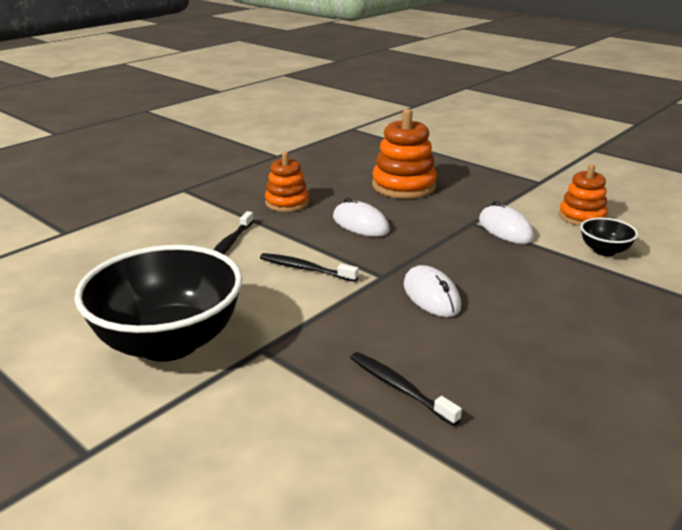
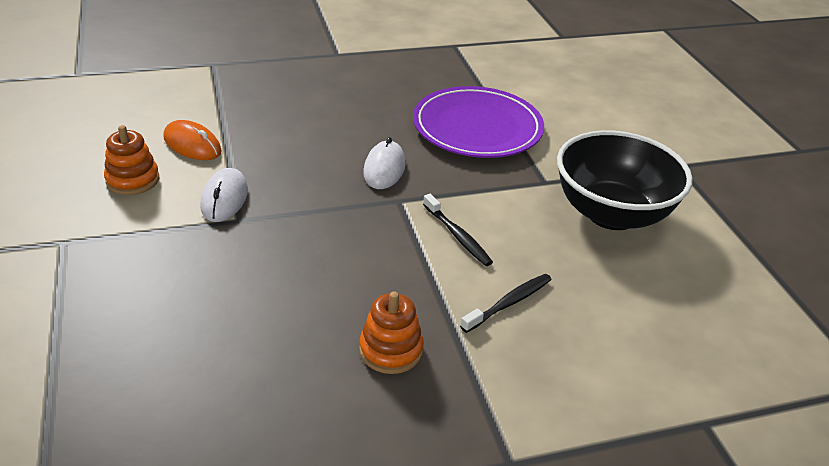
camera: 150 degrees left, 10 degrees up
(360, 224) = (347, 269): white mouse -> none
(399, 388) = (477, 128): black toothbrush -> purple plate
(403, 186) = (216, 313): orange stacking toy -> none
(604, 251) = (192, 145): black bowl -> orange mouse

